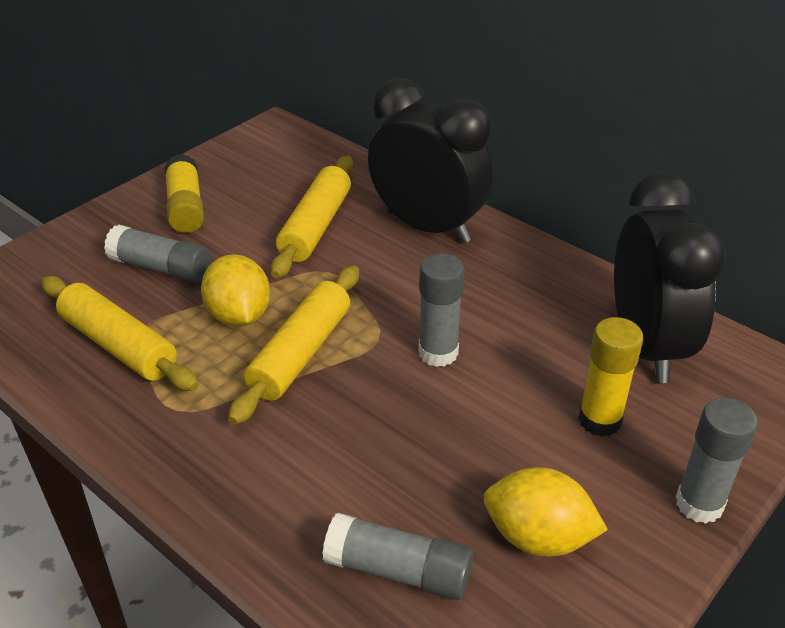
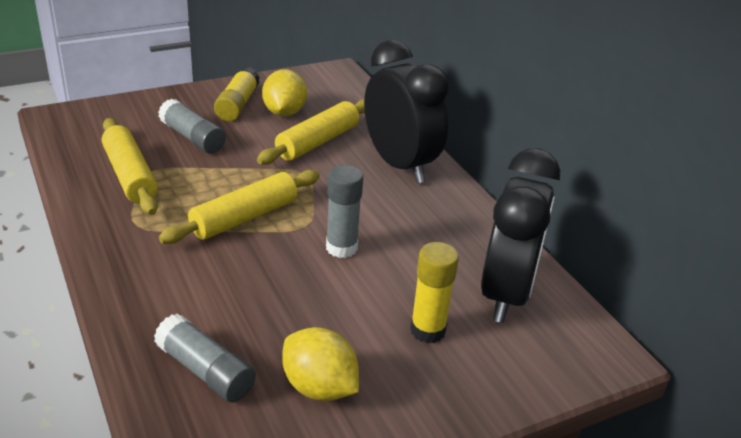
camera: 20 degrees right, 5 degrees down
(239, 316) = (221, 182): yellow lemon -> yellow lemon (284, 112)
(699, 504) = (460, 411): grey glue stick -> none

